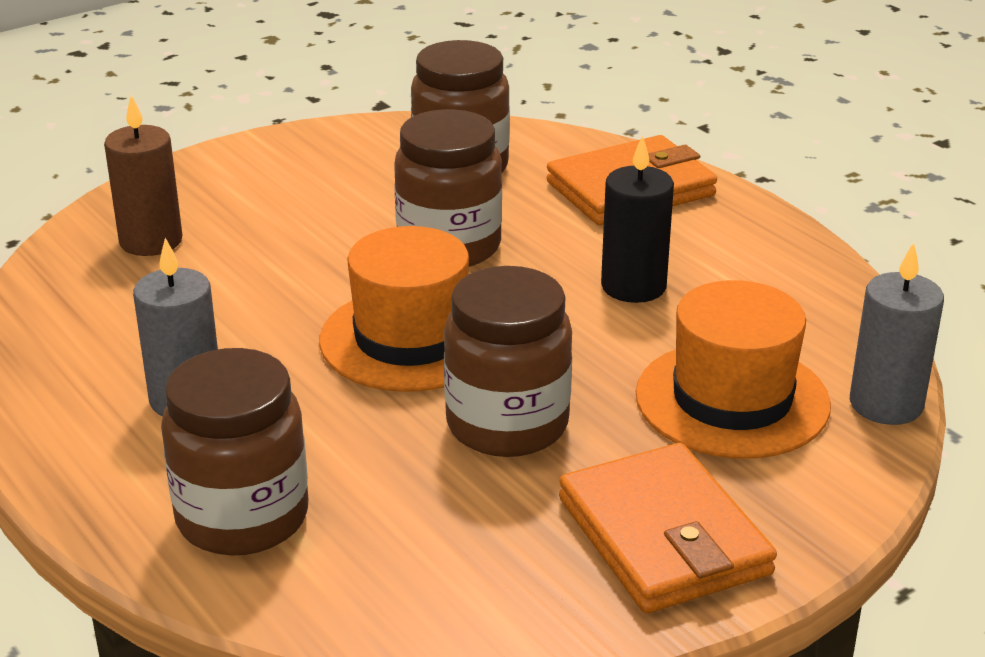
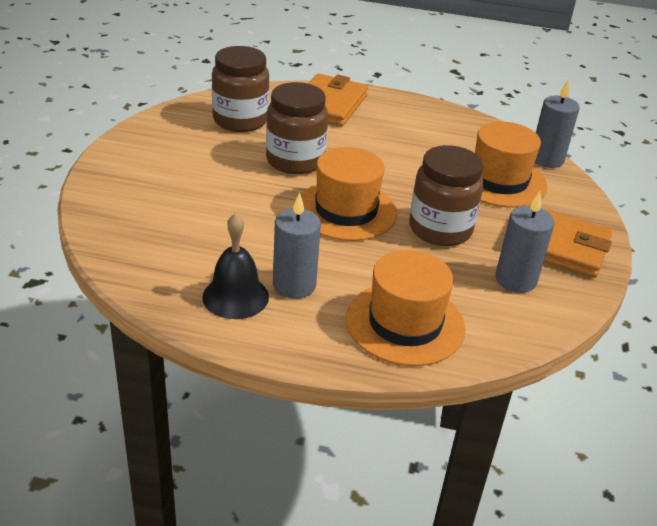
camera: 45 degrees left, 5 degrees up
(98, 378) = (235, 296): none -> black bell
(151, 241) = (145, 216): brown candle -> none
(242, 517) = (405, 323): brown jar -> orange hat
(504, 548) = (515, 280): none -> grey candle
(633, 286) = (396, 148): black candle -> none

